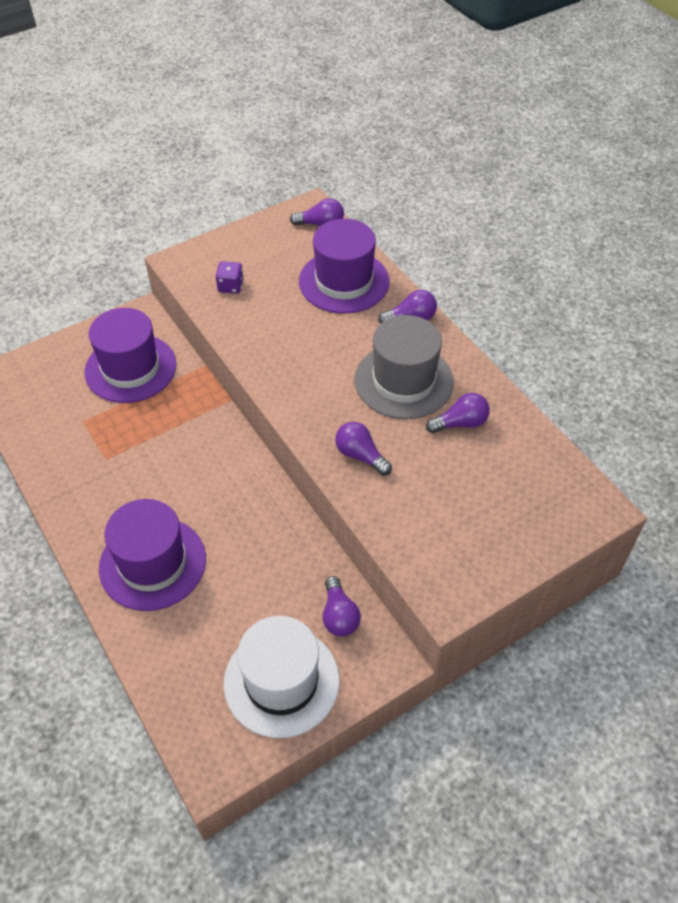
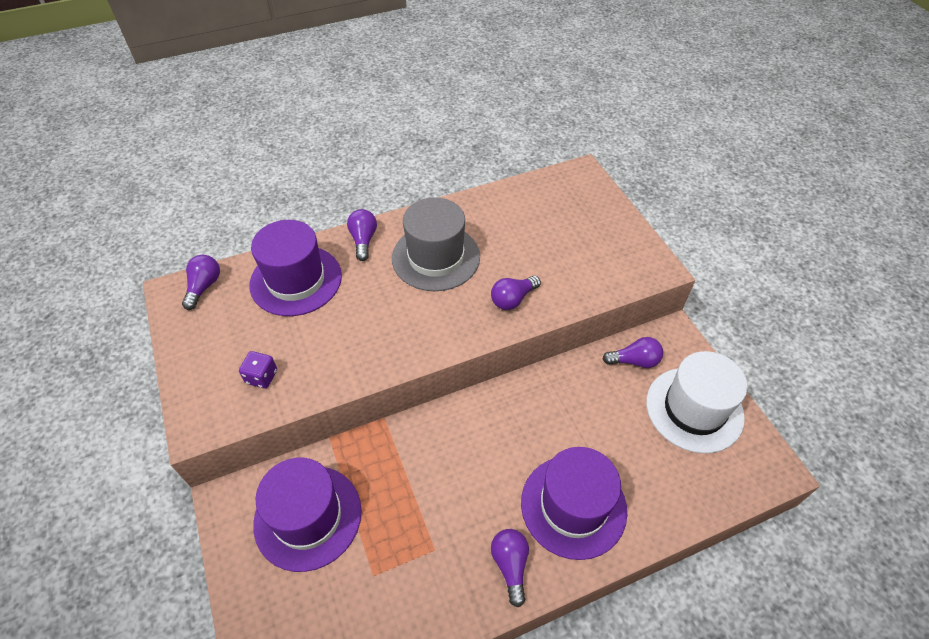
camera: 80 degrees left, 0 degrees up
(460, 423) = (490, 230): purple light bulb -> purple light bulb (510, 565)

